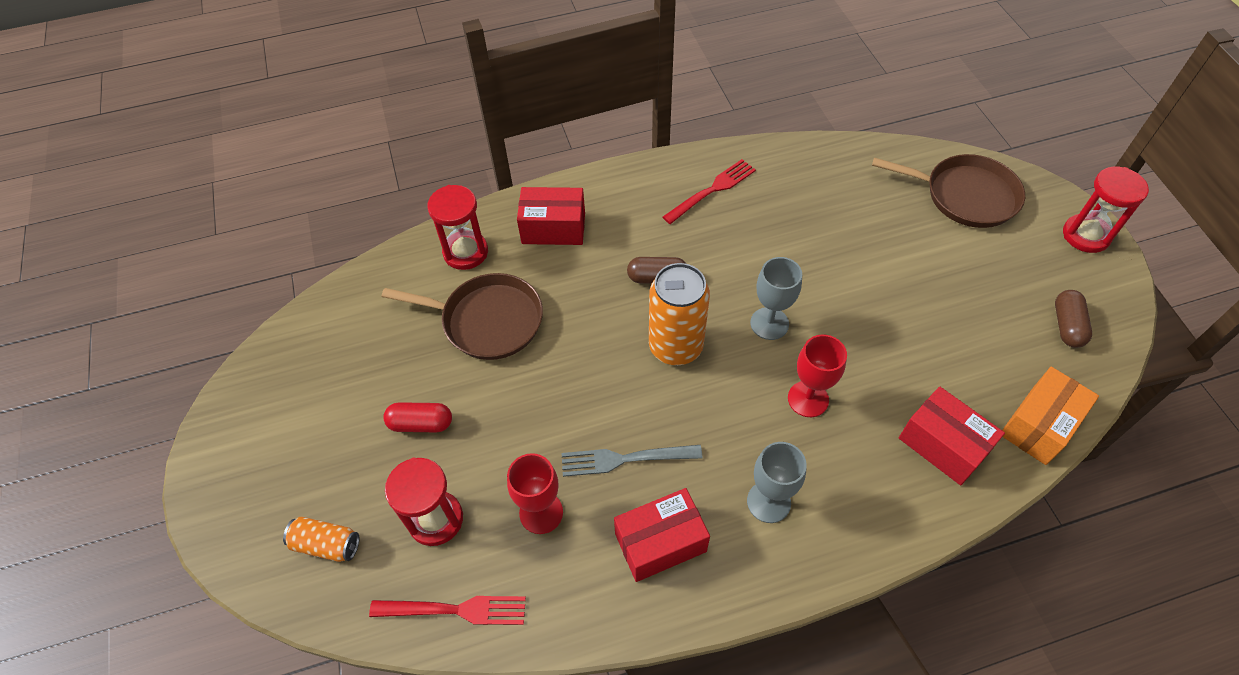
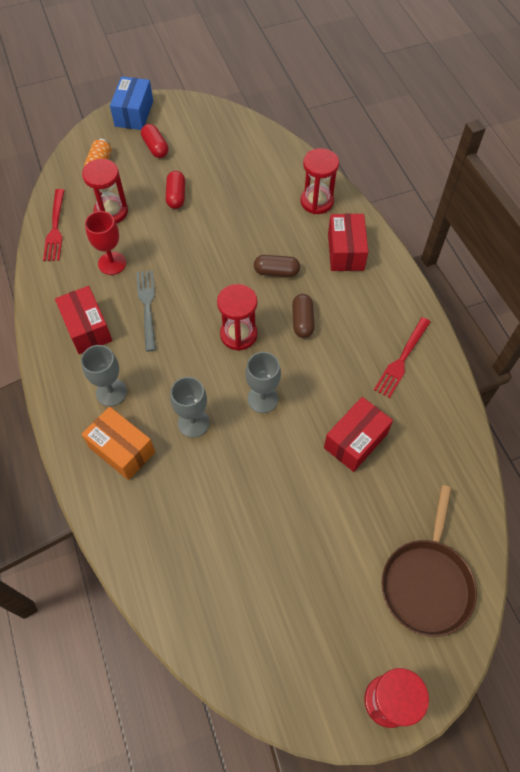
camera: 85 degrees right, 5 degrees up
(218, 492) = (134, 114): none -> blue box
(309, 456) = (155, 147): none -> red capsule
(487, 321) = (257, 221): brown pan -> none
(675, 347) = (238, 334): orange can -> red hourglass
(712, 190) = (402, 360): red fork -> red fork turned 75 degrees clockwise
(808, 399) = (193, 423): red goblet -> grey goblet
(942, 445) = (151, 518): red box -> red box (355, 440)
(1039, 425) = (167, 600): orange box -> orange box (122, 449)
(1067, 326) = (271, 651): brown capsule -> brown capsule (276, 272)

